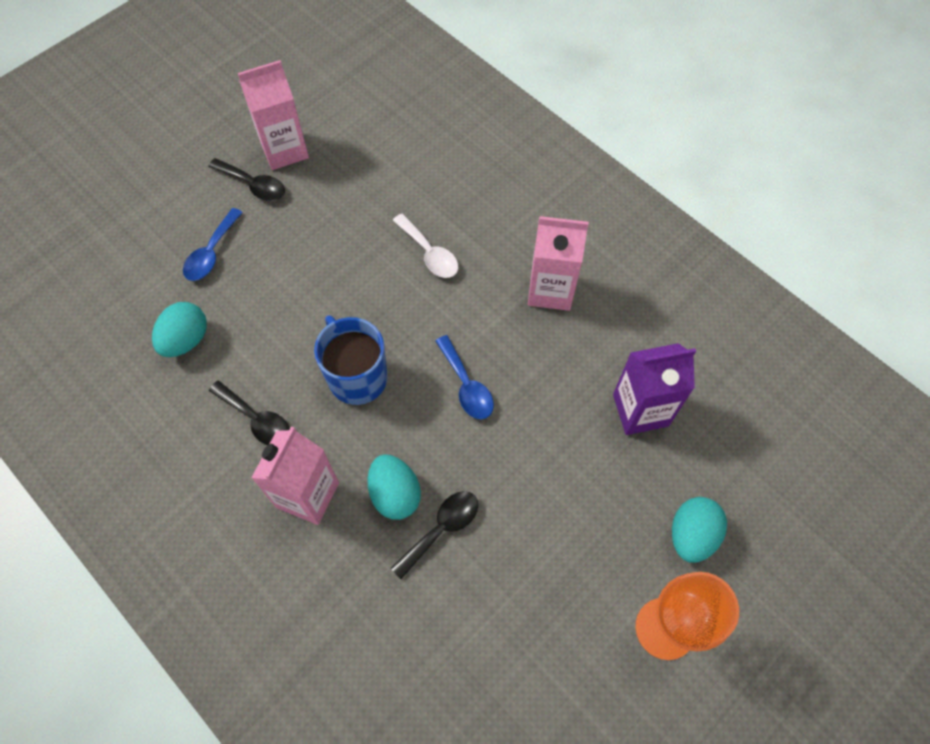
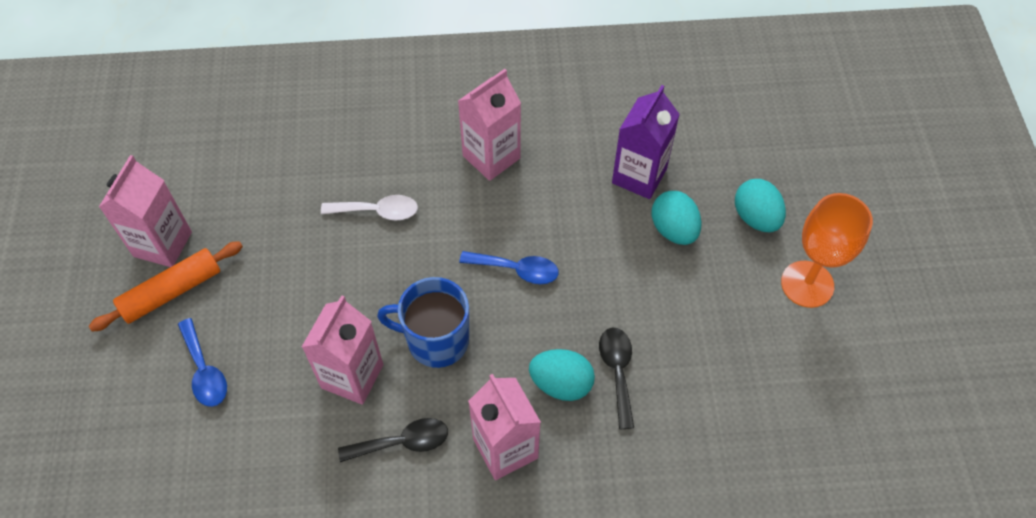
camera: 50 degrees left, 5 degrees down
(186, 340) = (271, 449): turquoise egg -> turquoise egg (673, 230)
(254, 185) = (171, 291): black spoon -> orange rolling pin
(282, 345) = (352, 376): none -> pink carton

